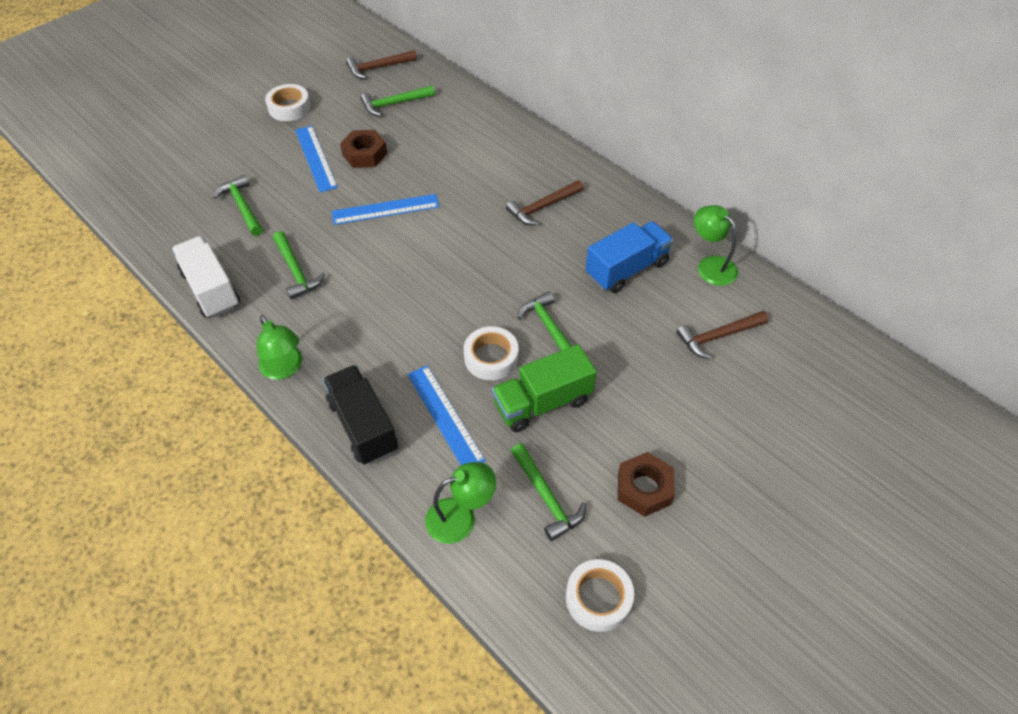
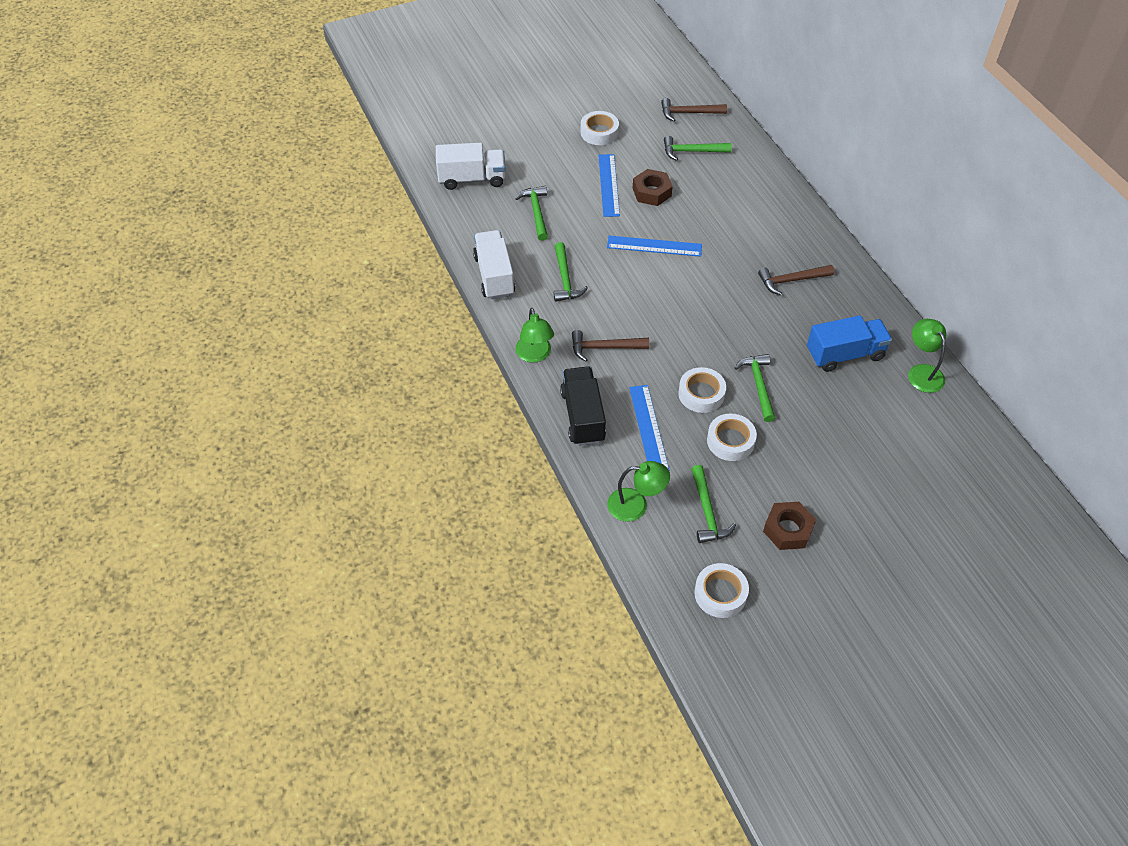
camera: 20 degrees right, 0 degrees up
(157, 189) = (472, 179): none -> white truck
(542, 402) = (730, 441): green truck -> white tape
(718, 336) = (901, 433): brown hammer -> brown hammer (604, 347)

